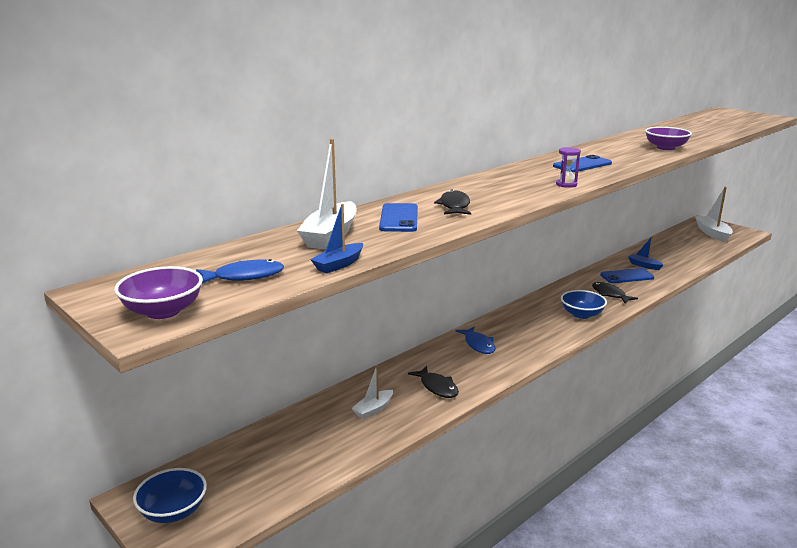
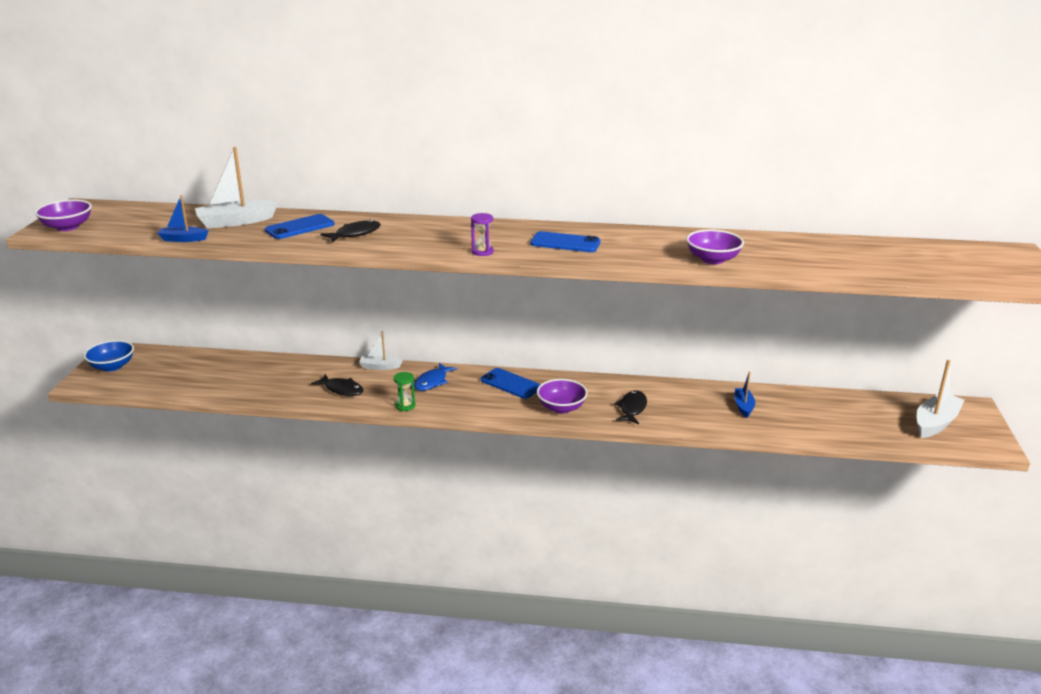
camera: 50 degrees right, 5 degrees up
(244, 276) = (136, 226): blue fish -> none
(373, 409) = (283, 379): white boat -> white boat (380, 367)
(437, 387) = (341, 389): black fish -> black fish turned 75 degrees counterclockwise
(505, 369) = (405, 406): none -> green hourglass
(582, 314) = (561, 408): blue bowl -> purple bowl
(626, 276) = (695, 405): blue phone -> blue phone (510, 384)

